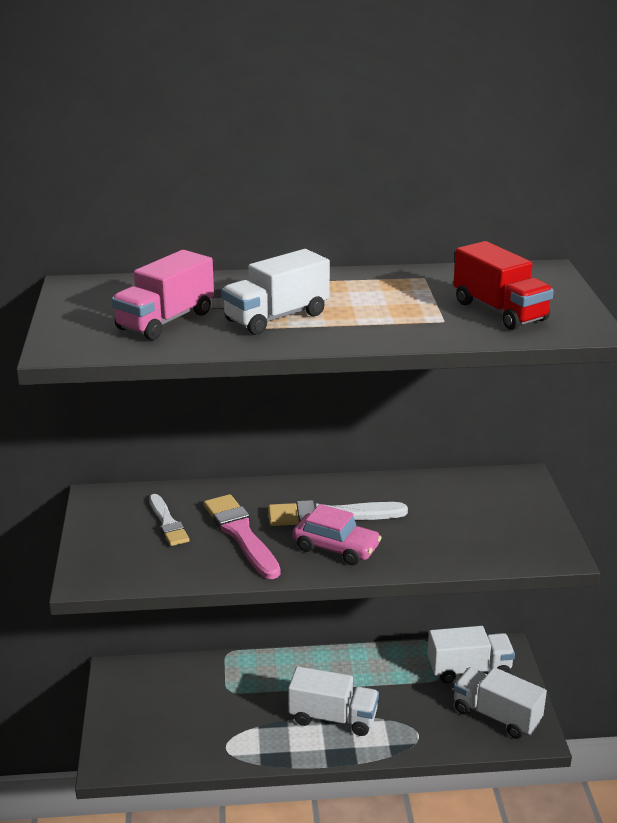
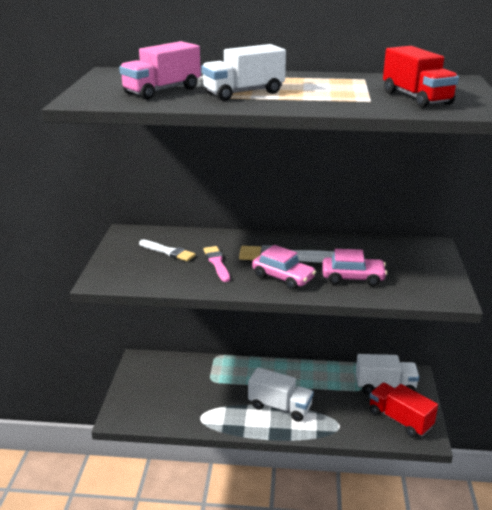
camera: 10 degrees right, 0 degrees up
(168, 523) = (168, 252): white brush -> white brush turned 45 degrees counterclockwise
(240, 534) = (217, 263): pink brush -> pink brush, size x0.65
(428, 539) = (353, 278): none -> pink car
(496, 716) = (400, 420): white truck -> red truck

